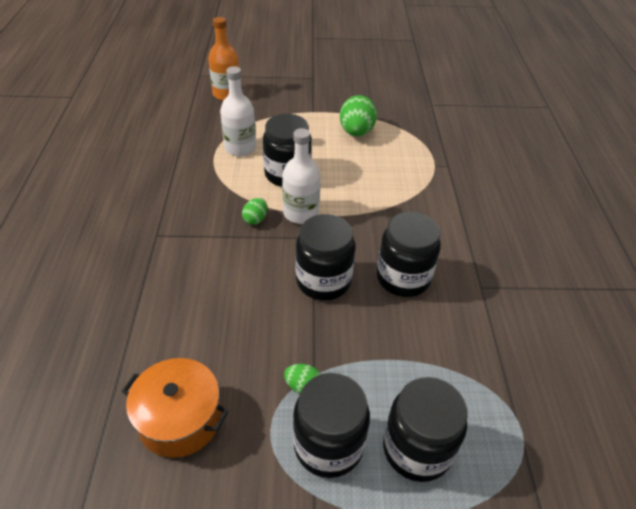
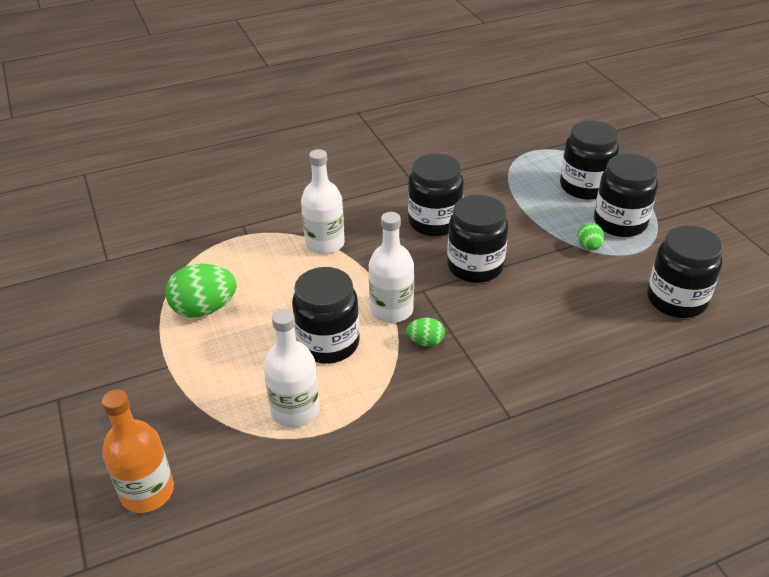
camera: 110 degrees left, 5 degrees down
(180, 419) = (676, 300): orange pot -> black jar
(402, 201) = (325, 244): none -> white bottle

